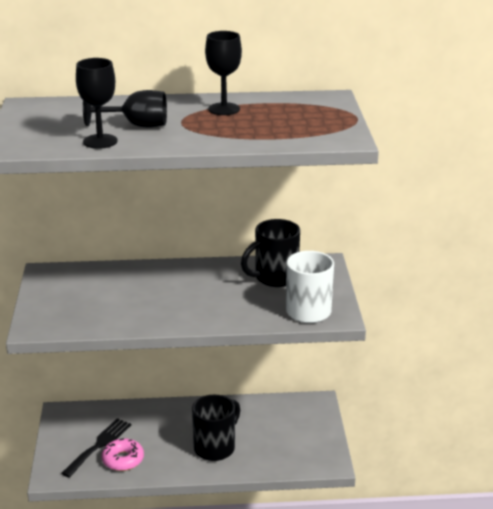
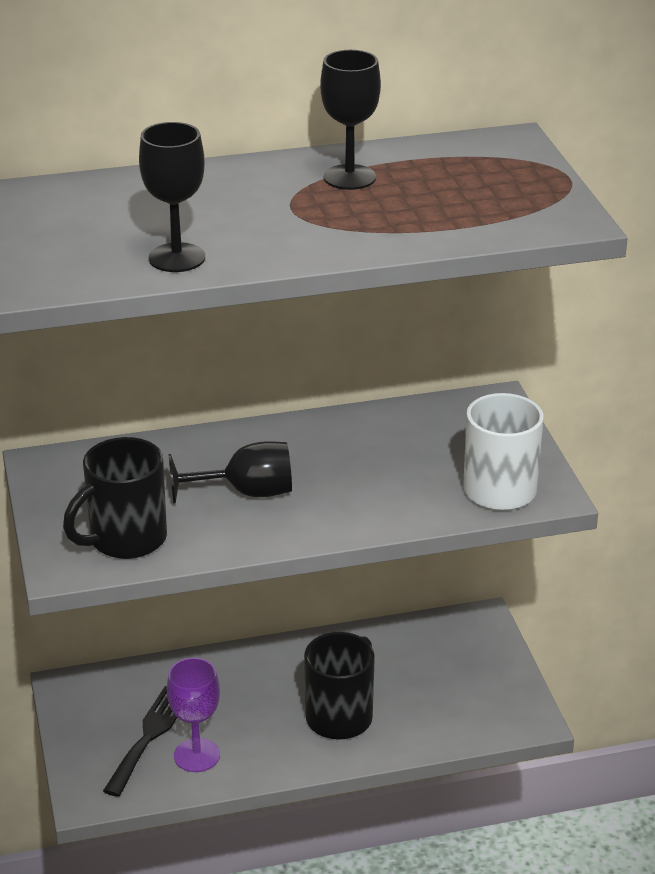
camera: 10 degrees left, 5 degrees up
(123, 459) = (196, 755): pink donut -> purple goblet
(136, 125) = (221, 221): black goblet -> black goblet (246, 493)
(274, 278) = (425, 436): black mug -> black mug (125, 540)

